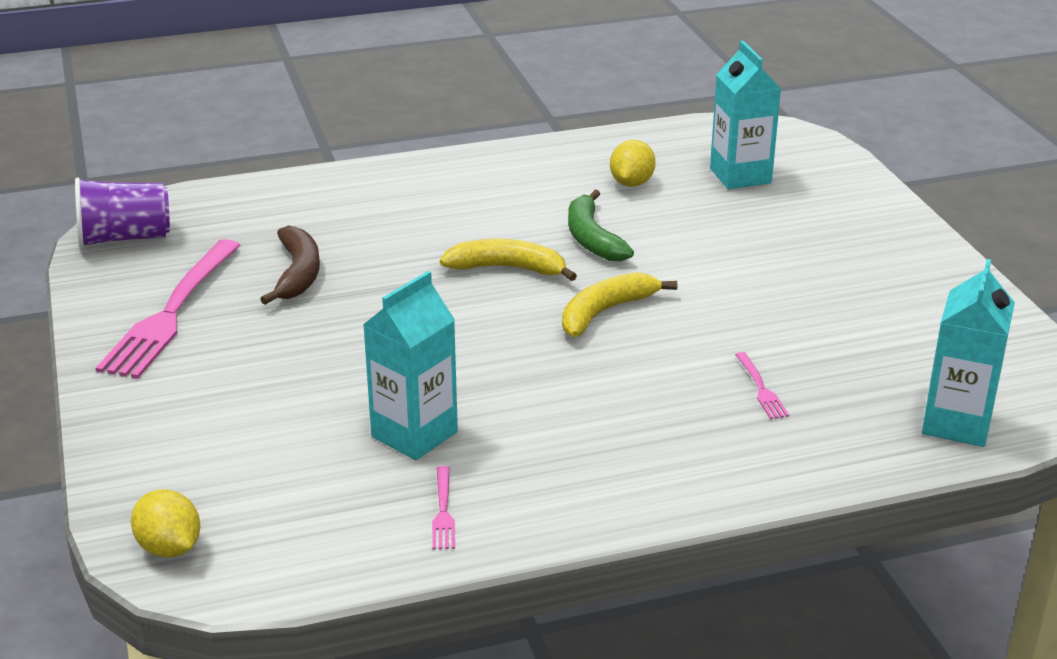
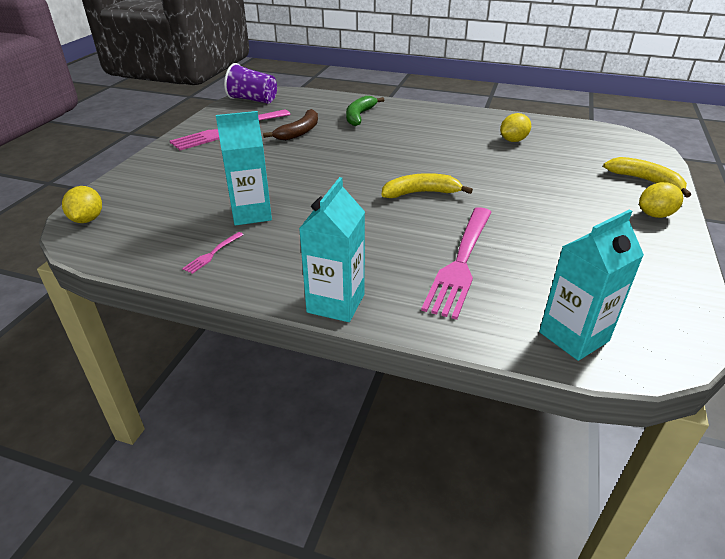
camera: 35 degrees right, 5 degrees up
(508, 268) = (397, 158): yellow banana -> yellow banana (646, 181)
(592, 238) = (458, 158): green banana -> green banana (359, 116)
(740, 176) = (583, 154): turquoise carton -> turquoise carton (336, 303)
(761, 388) = (461, 262): pink fork -> pink fork, size x2.41
(900, 240) = (655, 215): none -> yellow lemon

